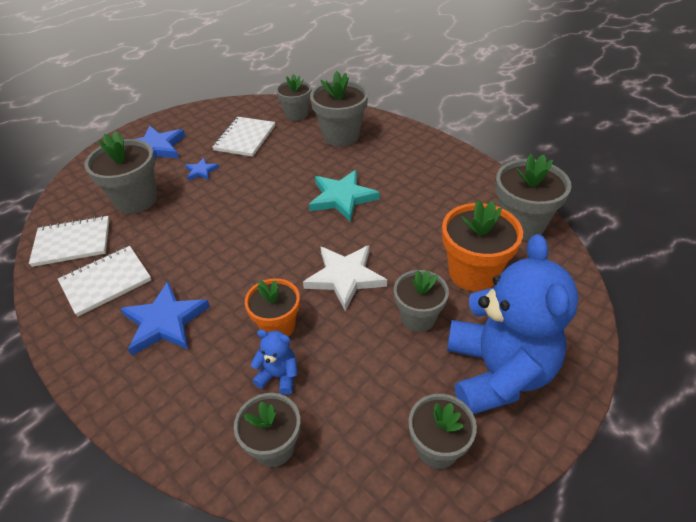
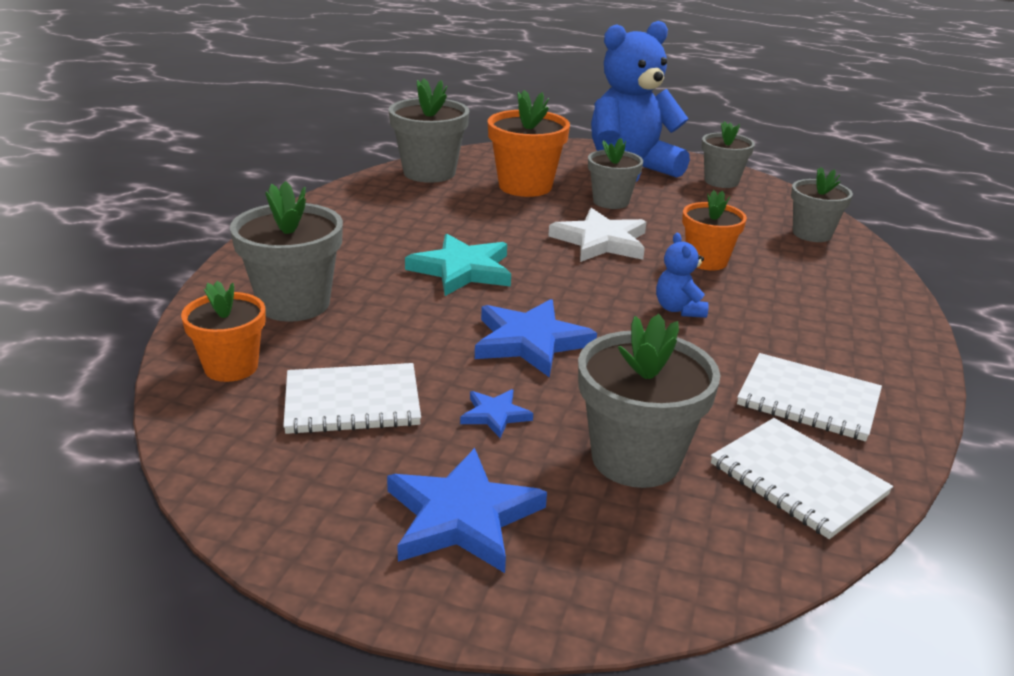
camera: 120 degrees left, 15 degrees down
(165, 322) = (792, 327): blue star -> blue star (530, 342)
(279, 376) = (755, 247): blue teddy bear -> blue teddy bear (679, 309)
(296, 114) = (231, 367): grey flower pot -> orange flower pot

